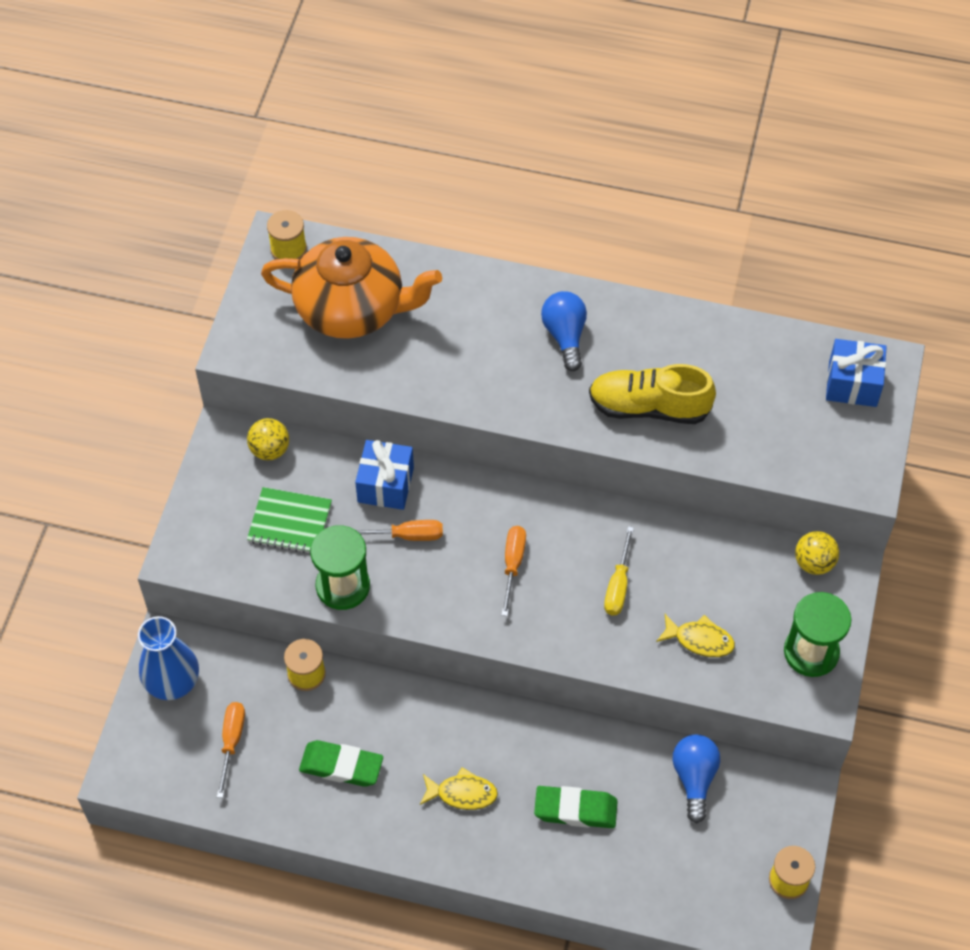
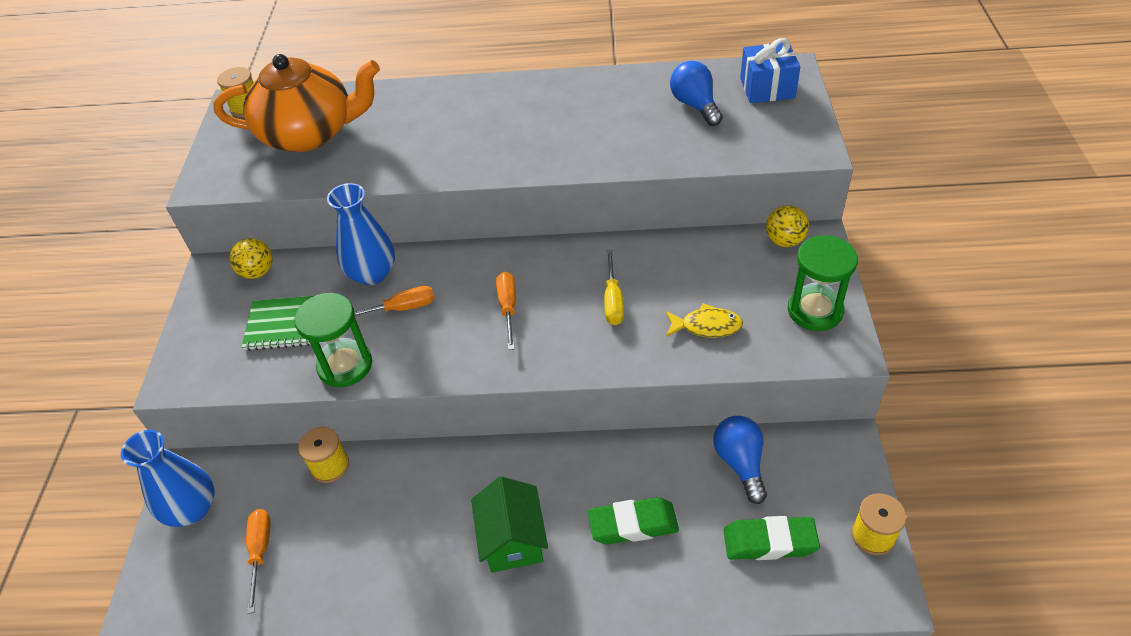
camera: 10 degrees left, 10 degrees down
(341, 766) = (380, 546): green eraser -> green eraser (769, 542)
(385, 485) = (372, 273): blue gift -> blue vase
(462, 793) = (512, 539): yellow fish -> green house
(565, 336) = (506, 111): blue light bulb -> blue light bulb (695, 105)
(649, 407) = (597, 141): yellow shoe -> none

